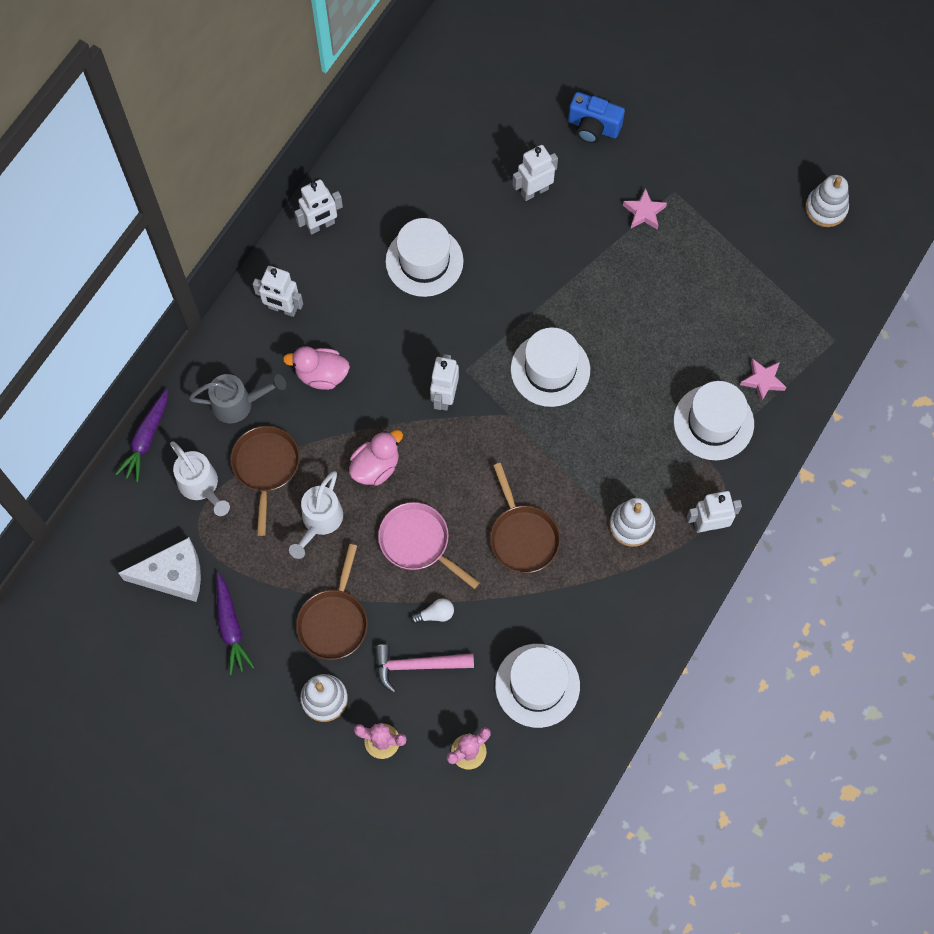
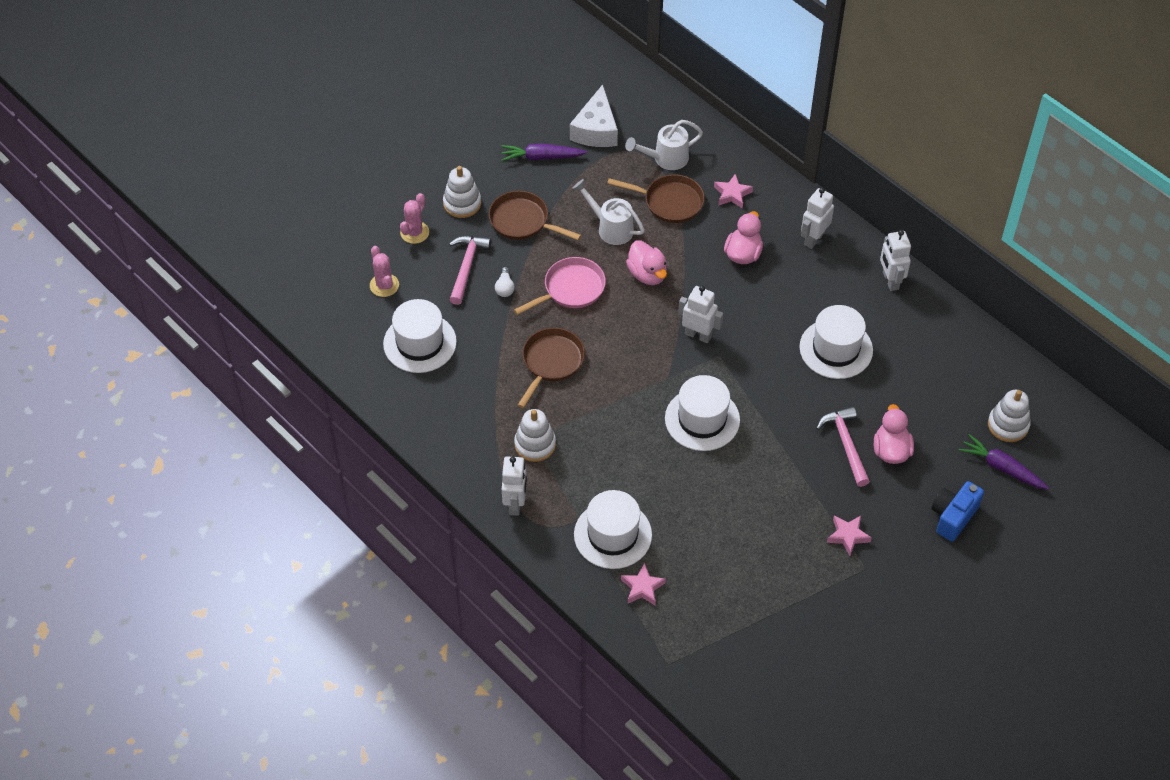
camera: 105 degrees right, 15 degrees down
(146, 439) = (718, 131): purple carrot -> purple carrot (1002, 468)
(238, 404) = (732, 194): grey watering can -> pink star
(522, 537) = (551, 362): brown pan -> brown pan turned 120 degrees clockwise
(534, 191) = (891, 450): white robot -> pink duck
(539, 232) = (846, 444): none -> pink hammer
(826, 208) = (816, 701): white stacking toy -> white stacking toy (1008, 425)

